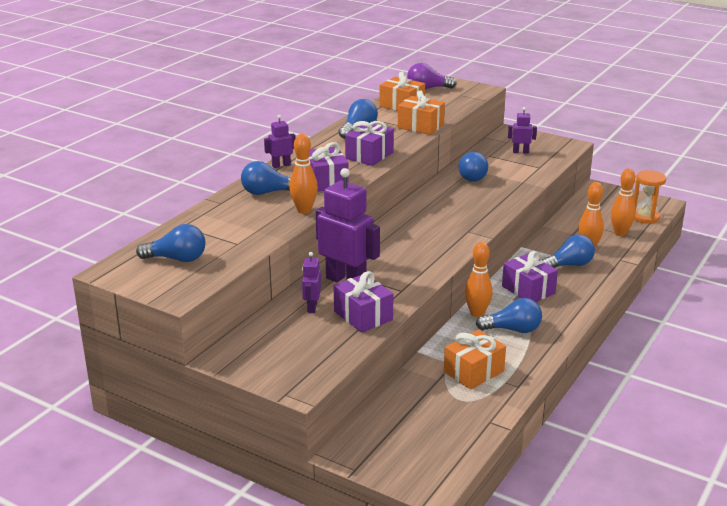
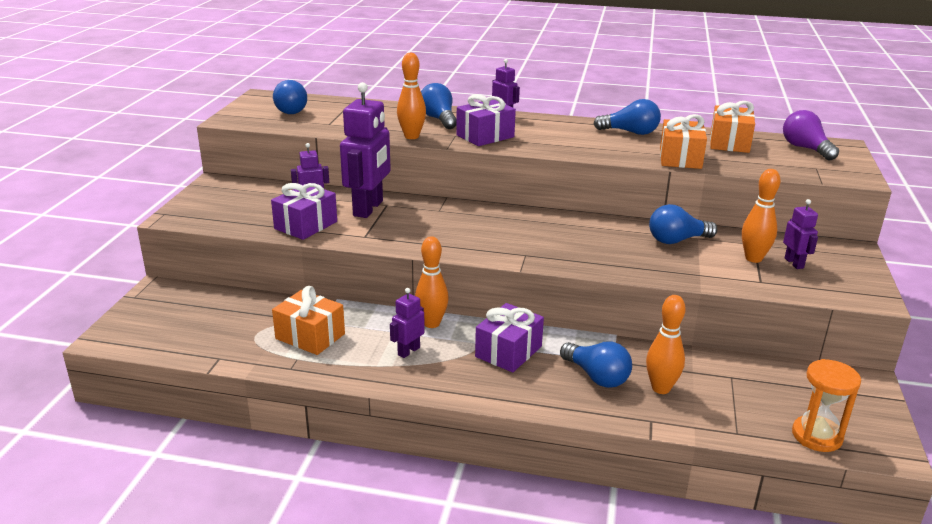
camera: 70 degrees right, 0 degrees up
(369, 155) = (567, 145): purple gift -> none
(513, 329) = (408, 351): blue light bulb -> purple robot
(620, 233) = (735, 414): orange bowling pin -> orange bowling pin (753, 258)

